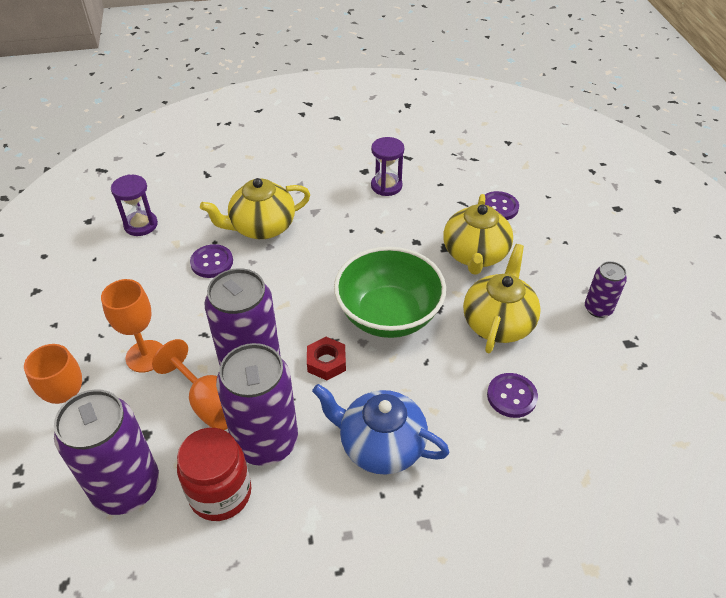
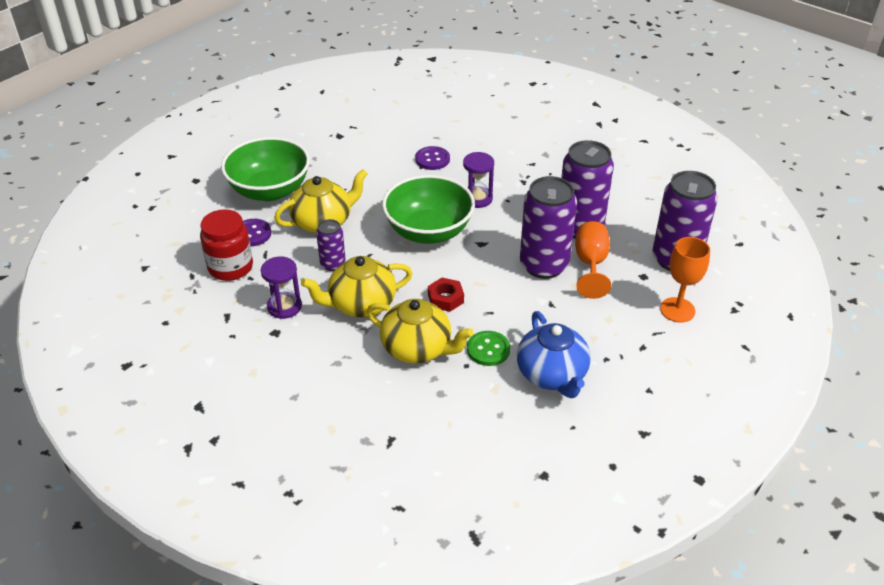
camera: 130 degrees left, 5 degrees down
(141, 225) = (504, 430): purple hourglass -> purple hourglass (477, 199)
(146, 356) = (603, 318): orange goblet -> none
(212, 262) = (488, 349): purple button -> green button
(220, 493) = (627, 224): red jar -> red jar (230, 267)
(326, 362) = (499, 236): red nut -> red nut (445, 298)
(380, 445) = (524, 187): blue teapot -> blue teapot (552, 375)
(498, 322) = (379, 186): yellow teapot -> yellow teapot (361, 304)
(558, 244) = (270, 190): none -> green bowl
(598, 309) = (321, 155): purple can -> purple can (333, 264)

